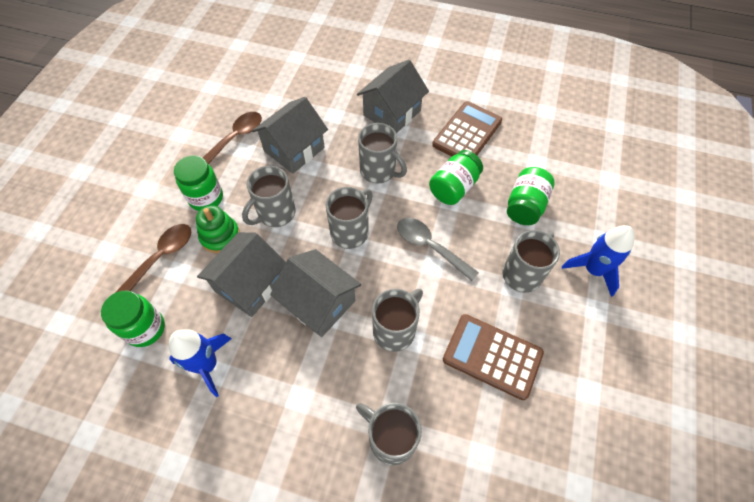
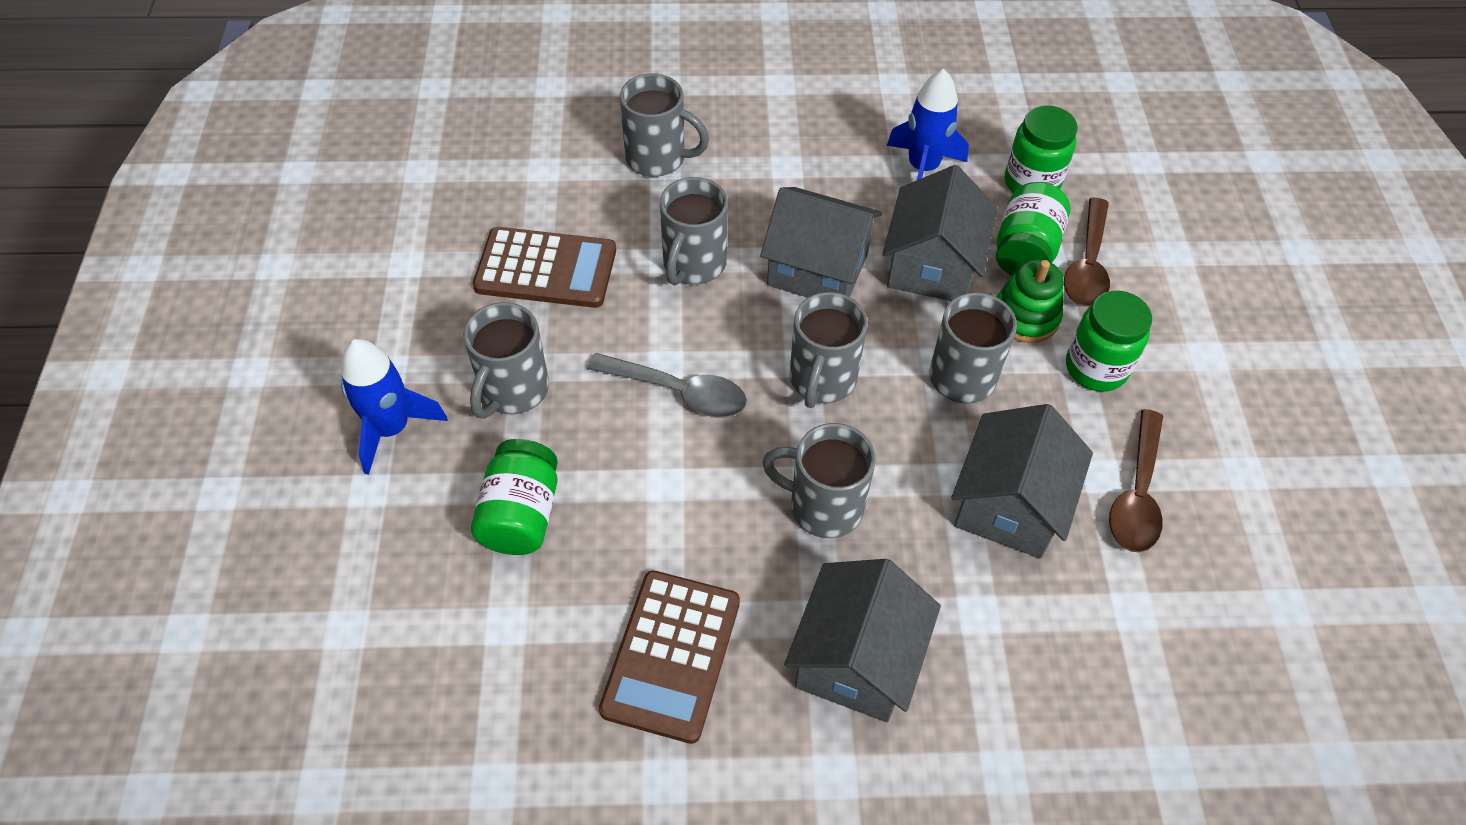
camera: 160 degrees right, 5 degrees down
(453, 188) = (667, 513): green jar -> green jar (1025, 250)

